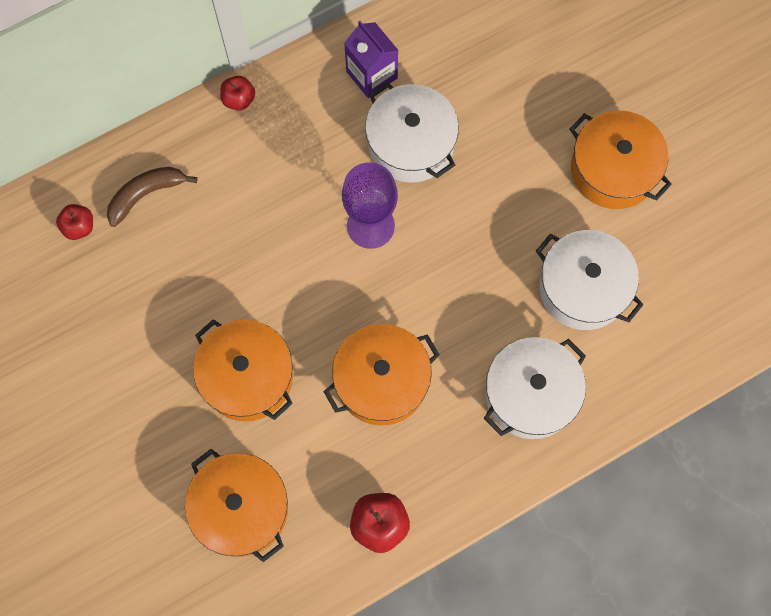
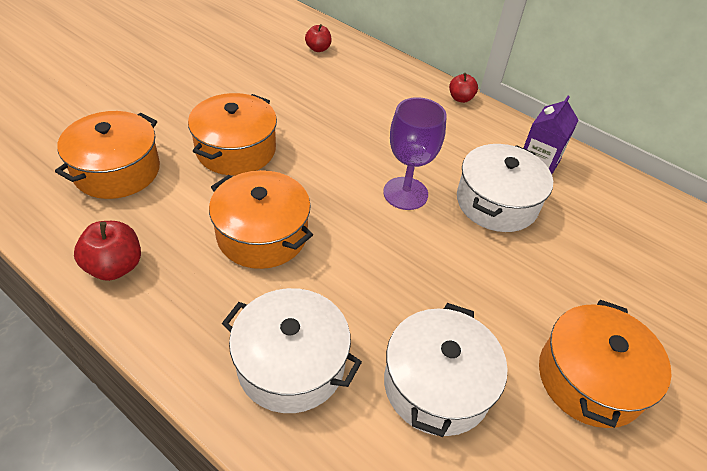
camera: 65 degrees right, 25 degrees down
(146, 194) = (359, 71): brown banana -> none

